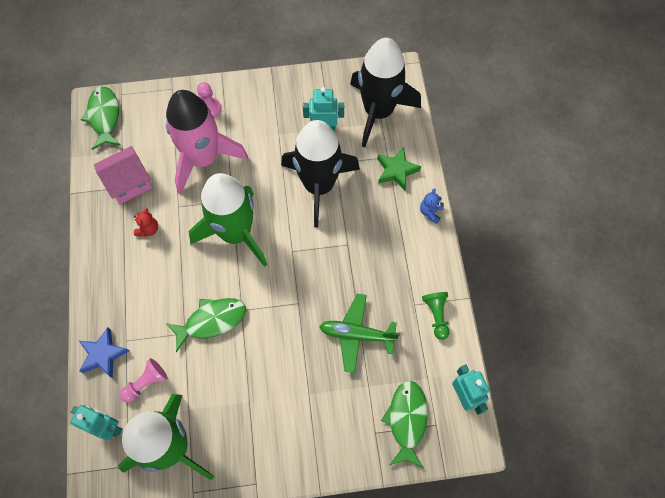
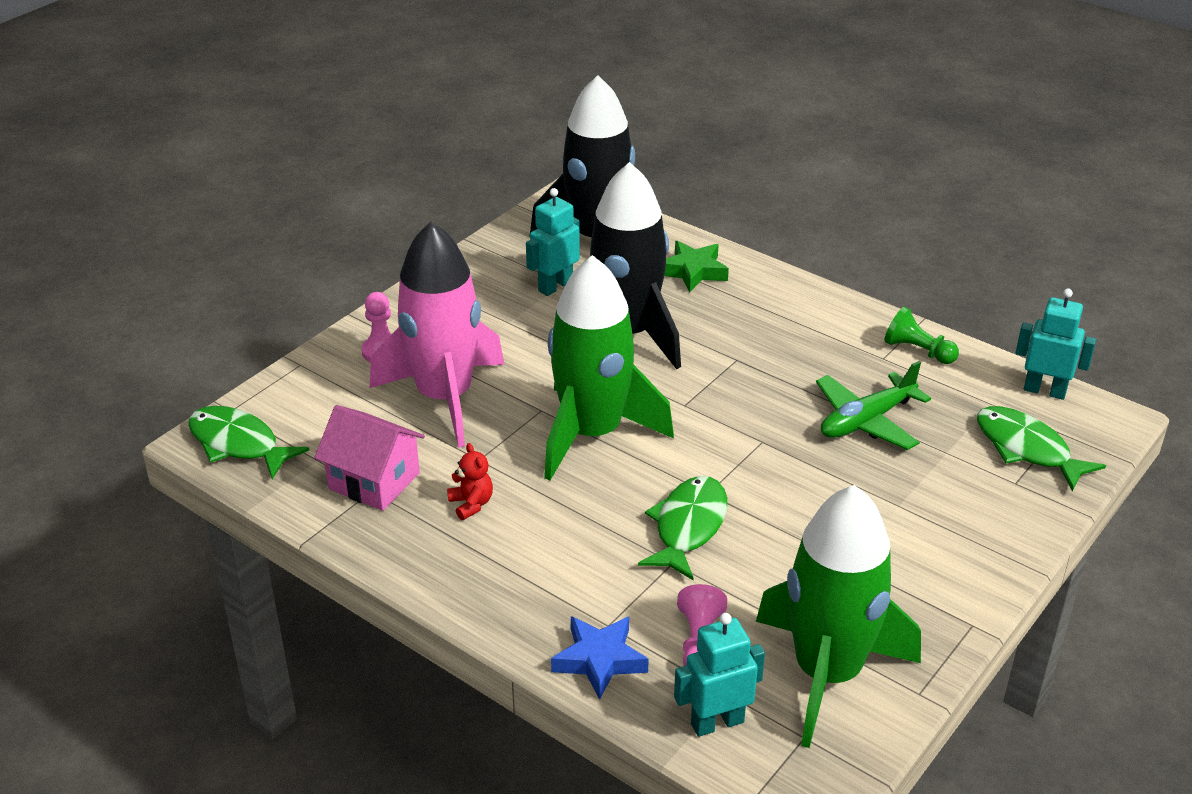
camera: 45 degrees left, 30 degrees down
(128, 183) = (374, 481): pink house -> pink house turned 75 degrees counterclockwise
(430, 212) = (781, 280): blue teddy bear -> none

